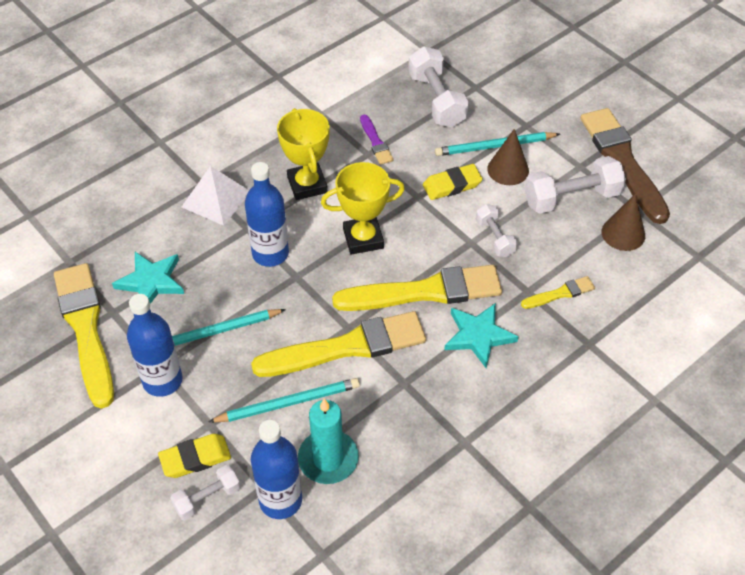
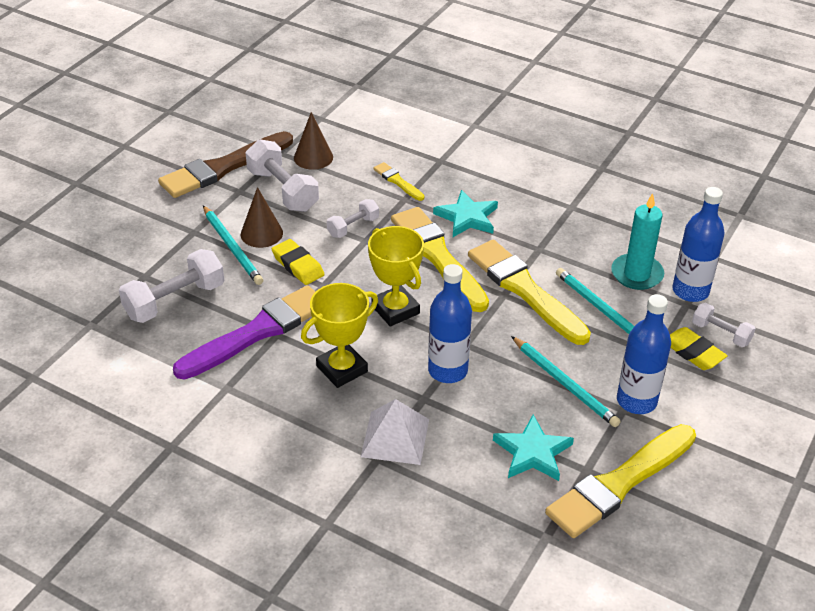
camera: 110 degrees left, 10 degrees down
(376, 142) = (257, 332): purple brush -> purple brush, size x2.17

